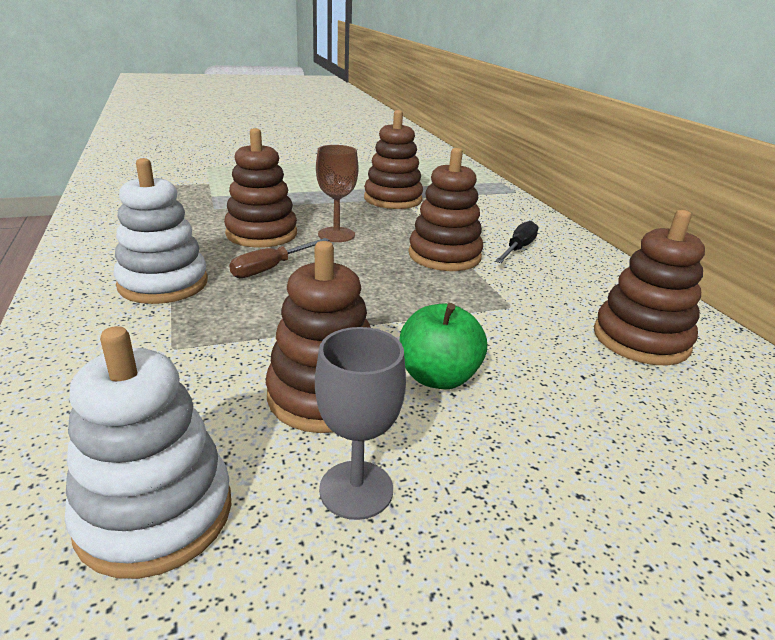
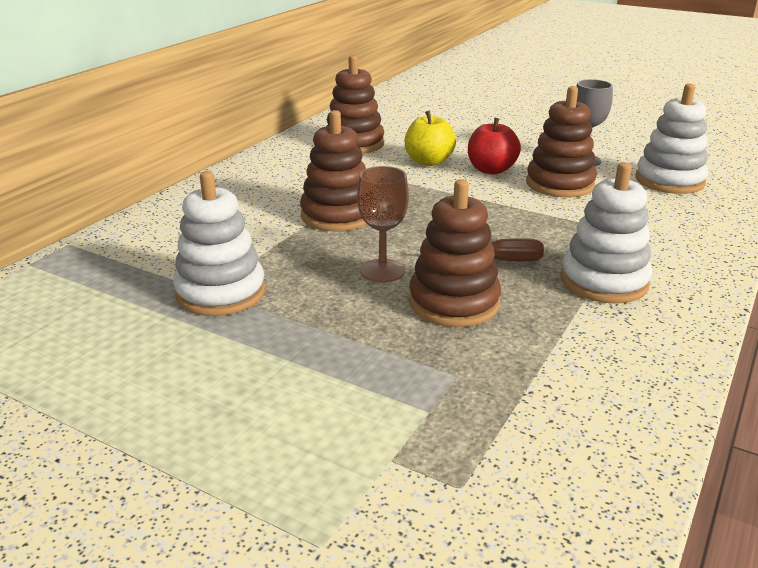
camera: 130 degrees left, 0 degrees up
(393, 199) = (220, 293): brown stacking toy -> white stacking toy
(438, 377) = (491, 170): green apple -> red apple
(518, 249) = (268, 198): black screwdriver -> none
(521, 353) = (428, 161): none -> yellow apple

